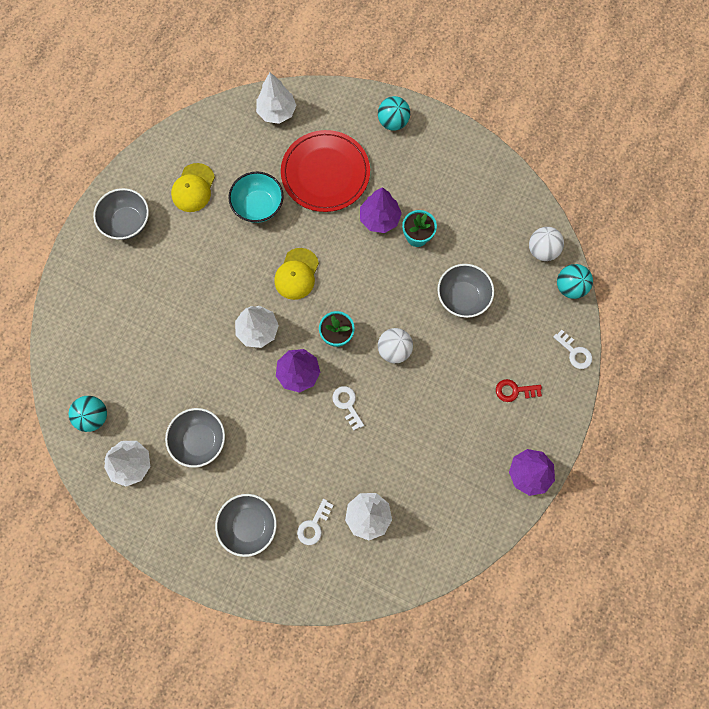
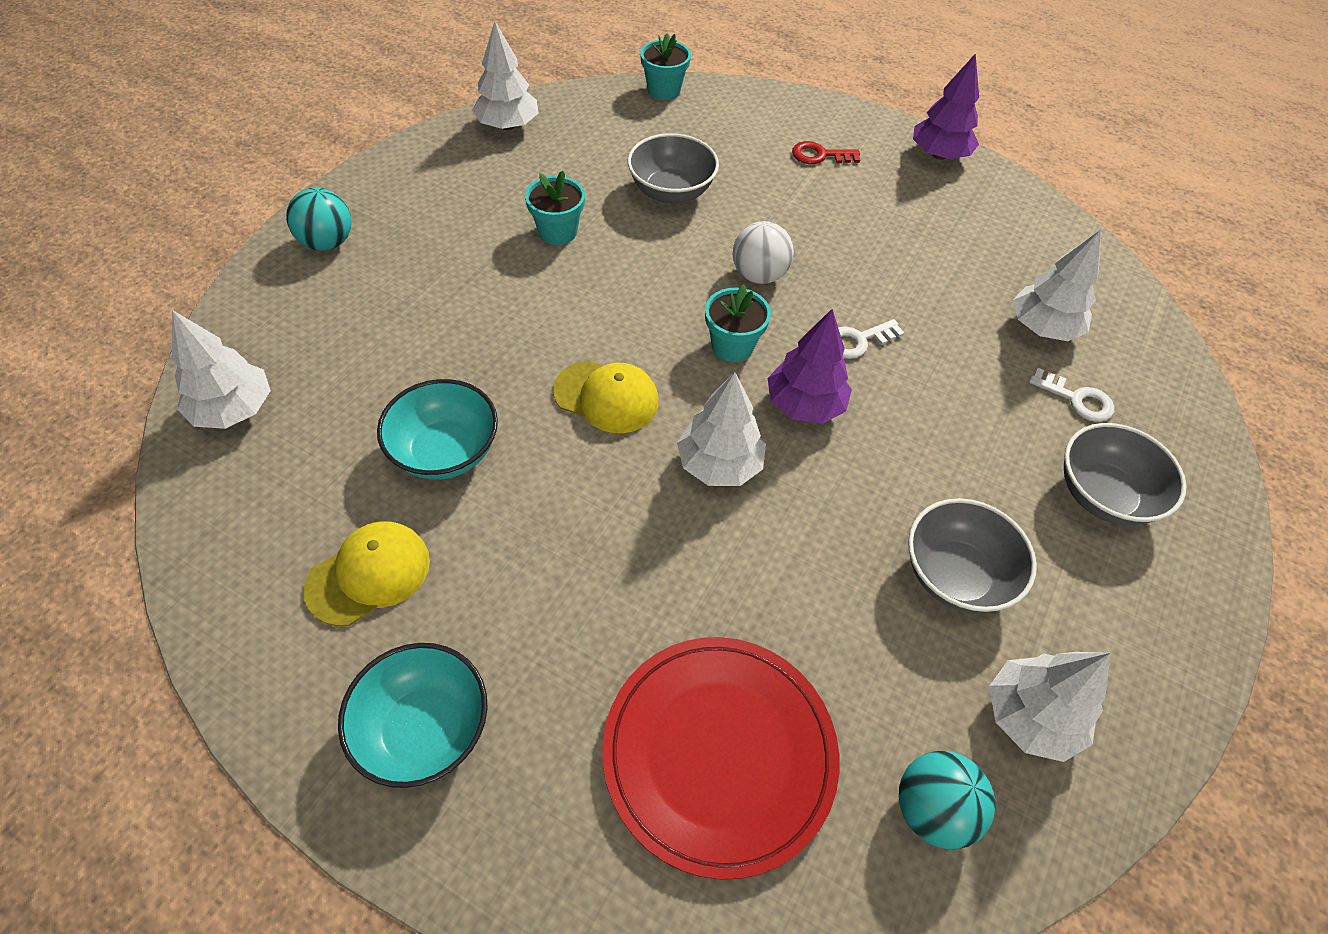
camera: 90 degrees left, 20 degrees down
(127, 222) = (424, 729): grey bowl -> turquoise bowl
(193, 188) = (369, 574): yellow cap -> yellow cap turned 60 degrees counterclockwise
(325, 173) = (402, 341): red plate -> red plate (719, 753)
(379, 218) = (514, 274): purple tree -> none
(512, 195) = (508, 126): none -> white tree
(514, 391) = (820, 155): red key -> red key turned 90 degrees clockwise
(542, 250) = (603, 108): white ball -> none
(569, 287) = (664, 90): turquoise ball -> turquoise flower pot
(574, 352) = (761, 97): white key -> none

